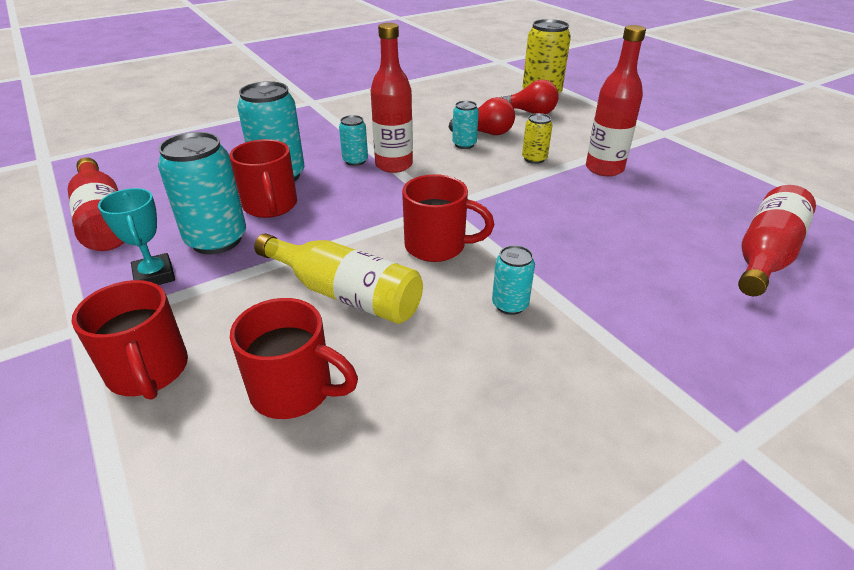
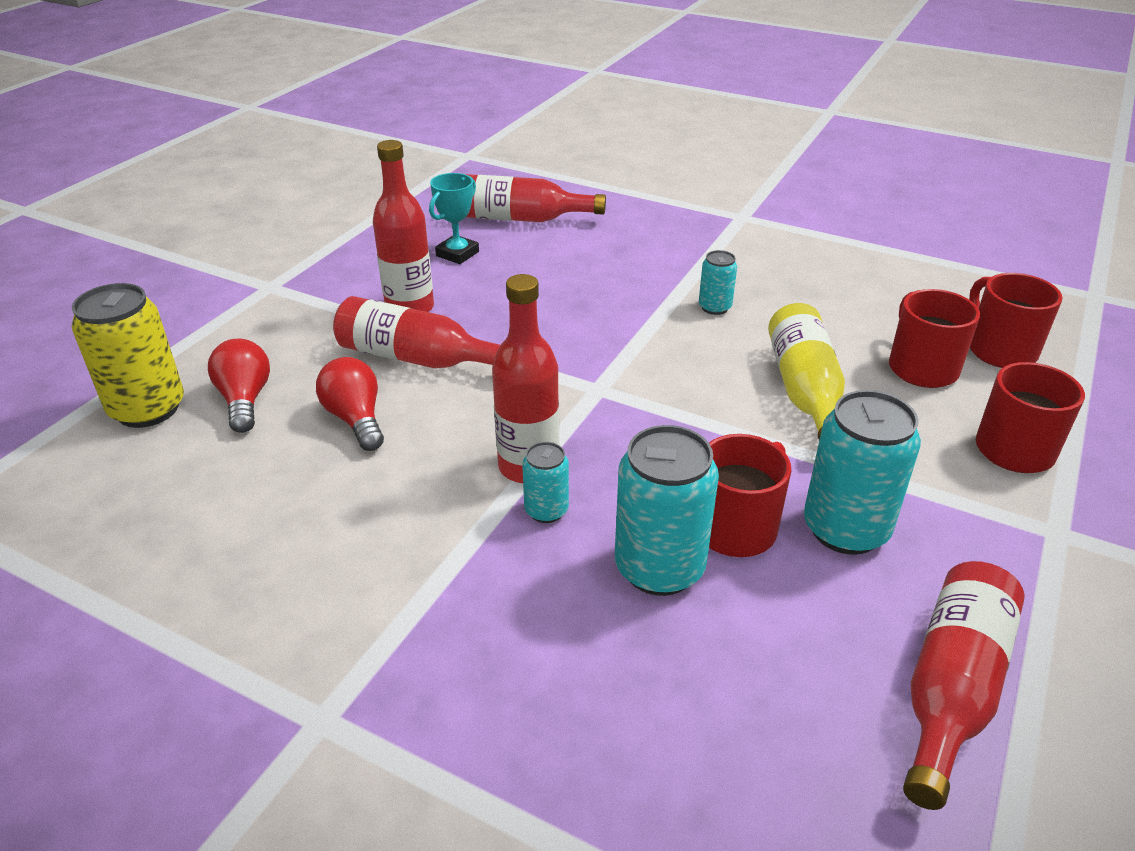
camera: 120 degrees left, 0 degrees up
(154, 276) = (948, 535): turquoise trophy -> turquoise trophy (457, 254)
(438, 246) = (676, 366): red mug -> red mug (999, 350)
(464, 144) = (411, 426): turquoise can -> none
(534, 159) = (417, 359): yellow can -> red bottle

